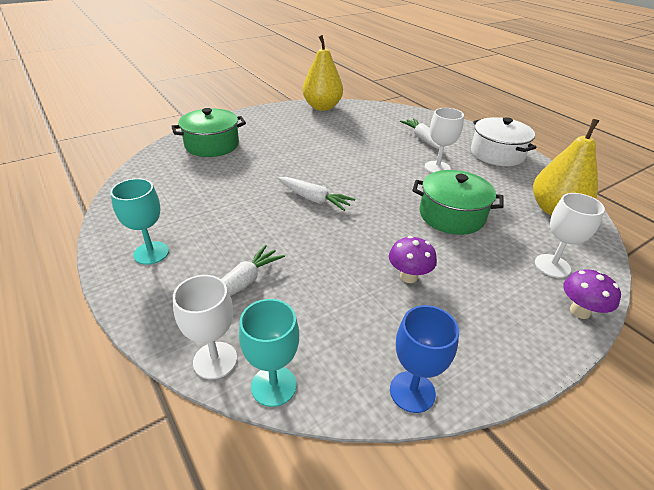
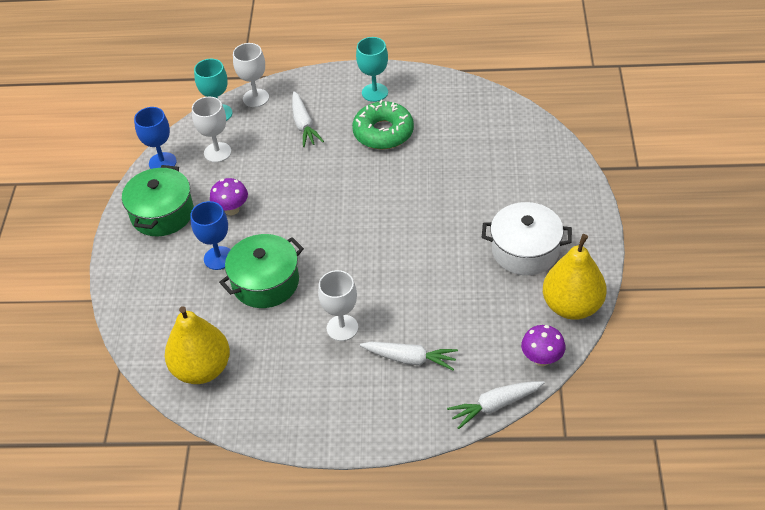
camera: 130 degrees right, 10 degrees up
(212, 145) = (527, 167): green pot -> green pot (162, 213)
(216, 223) = (383, 132): none -> green donut
(314, 199) = (367, 202): white carrot -> white carrot (495, 405)
(467, 254) = (218, 258): none -> blue goblet
(497, 154) = (322, 410): white pot -> white pot (525, 250)
(552, 266) = (160, 301): white goblet -> white goblet (217, 152)
(579, 311) = (119, 279): purple mushroom -> purple mushroom (542, 359)

